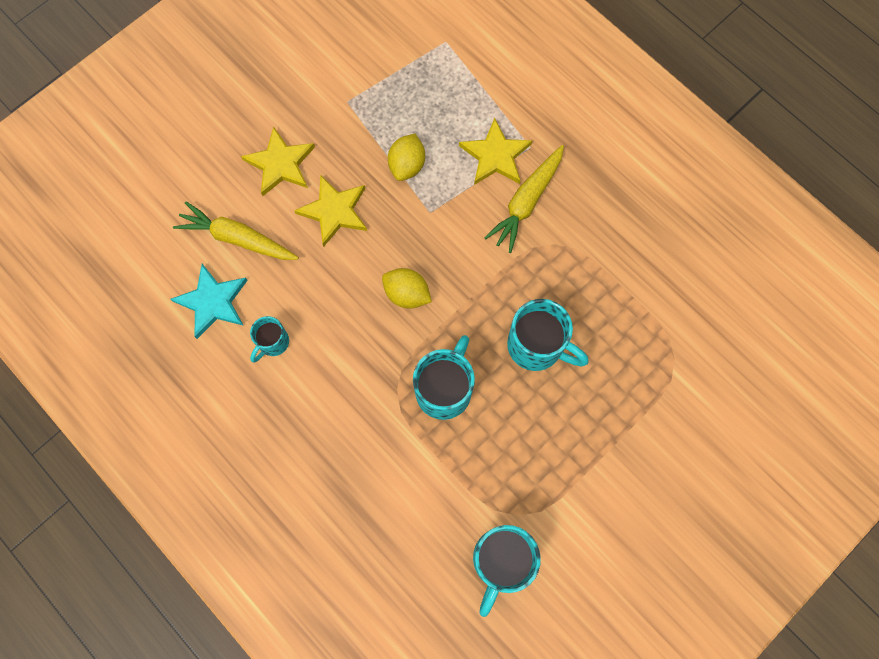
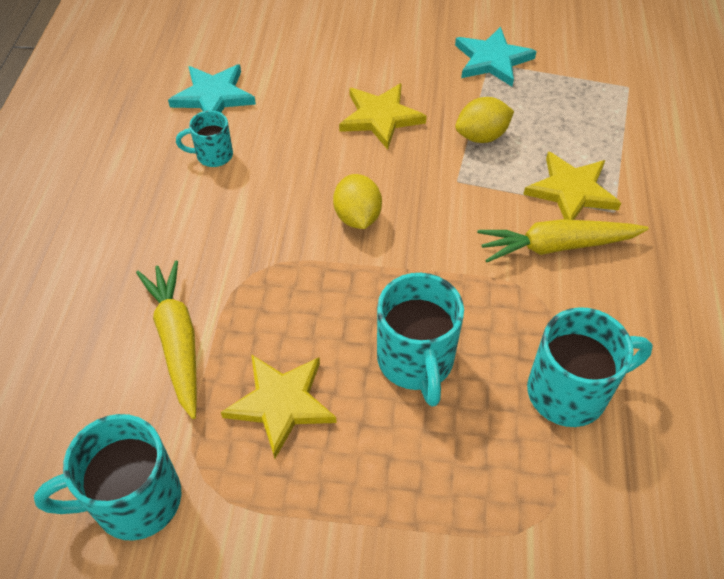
camera: 50 degrees right, 20 degrees down
(237, 238) = (287, 76): yellow carrot -> yellow carrot (177, 341)
(280, 164) = (383, 59): yellow star -> yellow star (281, 403)
(346, 97) = (492, 60): none -> turquoise star
(444, 389) = (288, 312): turquoise mug -> turquoise mug (570, 392)

